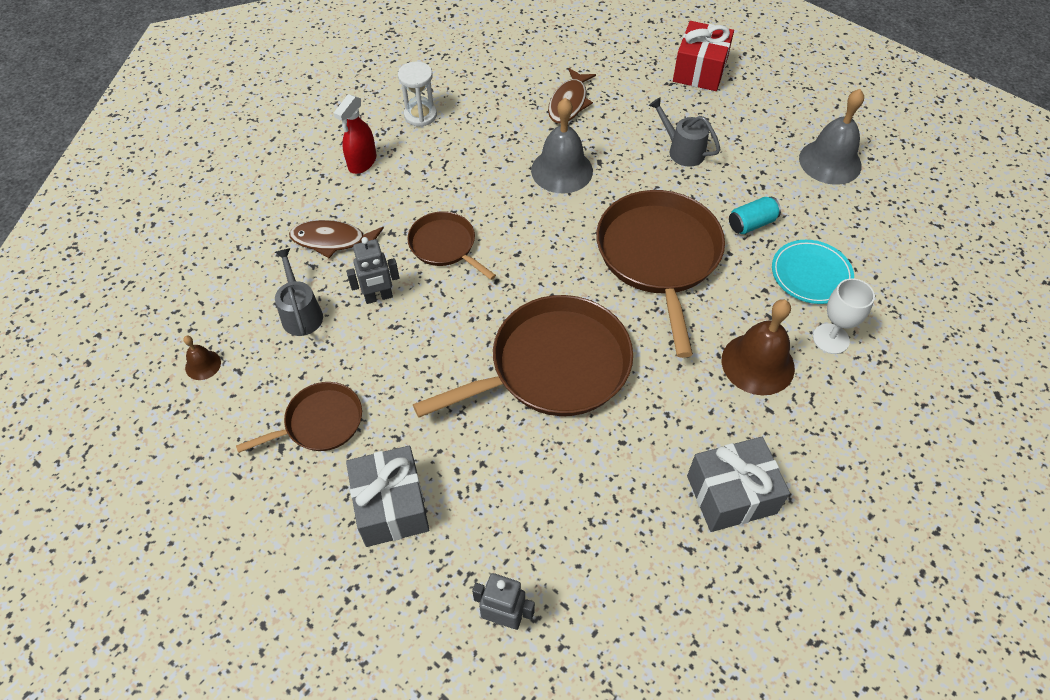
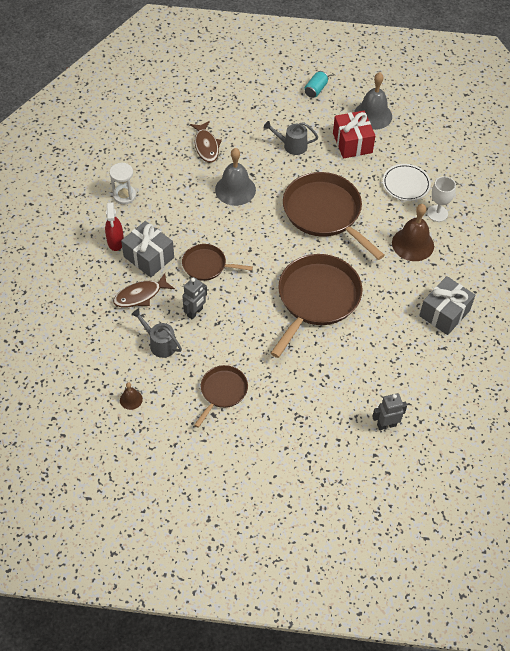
camera: 35 degrees left, 0 degrees up
(391, 506) = (293, 409): grey gift -> grey gift (149, 257)
(700, 70) = (265, 91): red gift -> red gift (352, 143)
(751, 224) = (358, 171): turquoise can -> turquoise can (315, 90)
(811, 274) = (406, 184): turquoise plate -> white plate

